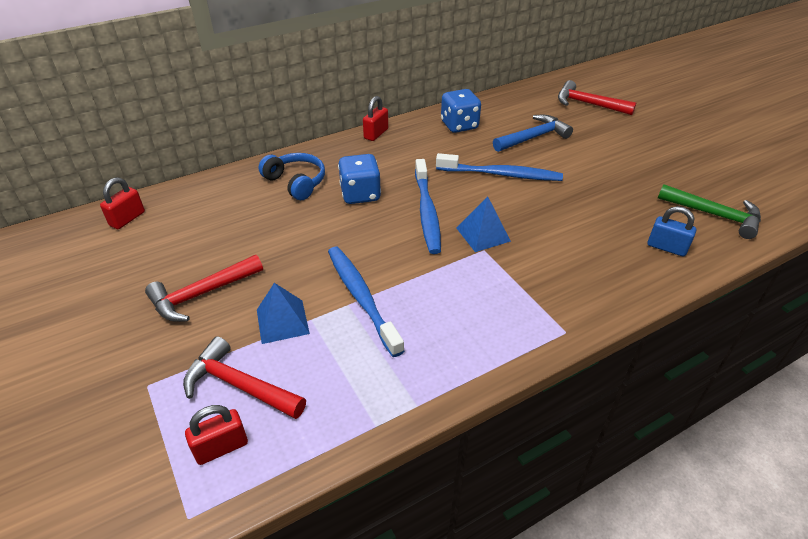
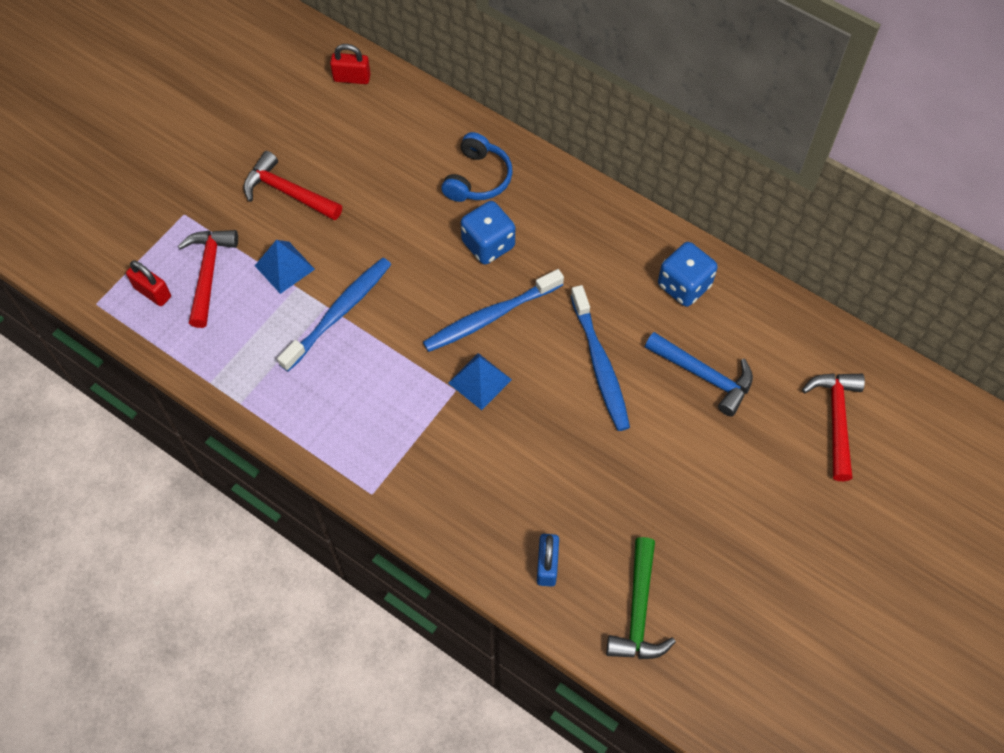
camera: 65 degrees right, 20 degrees up
(376, 134) = (612, 208): red padlock -> none

